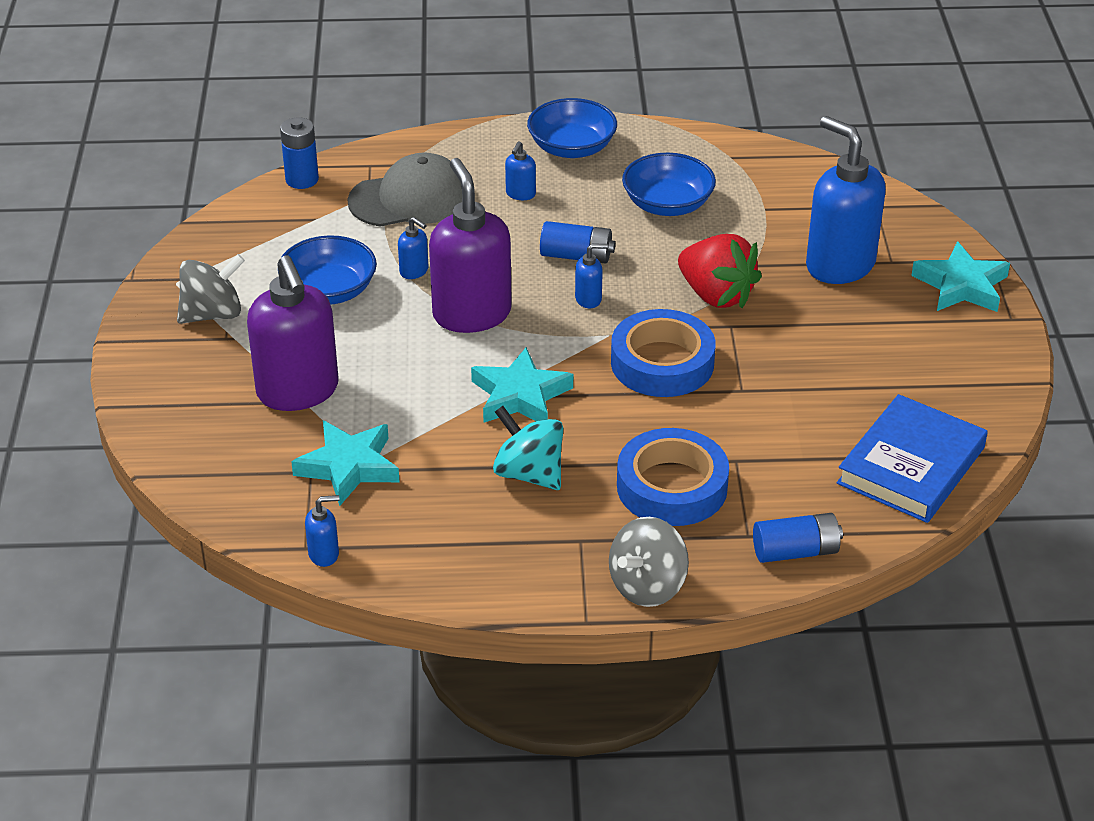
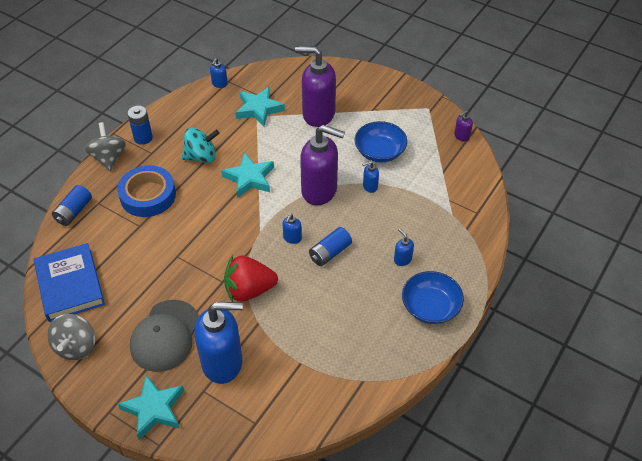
camera: 125 degrees right, 10 degrees up
(213, 314) = (394, 110): grey spinning top -> grey spinning top (76, 347)
(218, 228) = (461, 136): none -> purple soap dispenser
(302, 179) = (482, 181): blue battery -> blue battery (143, 138)
(409, 199) = (433, 213): grey cap -> grey cap (165, 336)
(662, 363) = (222, 238): blue tape -> none
(667, 204) = (341, 318): blue bowl -> none

